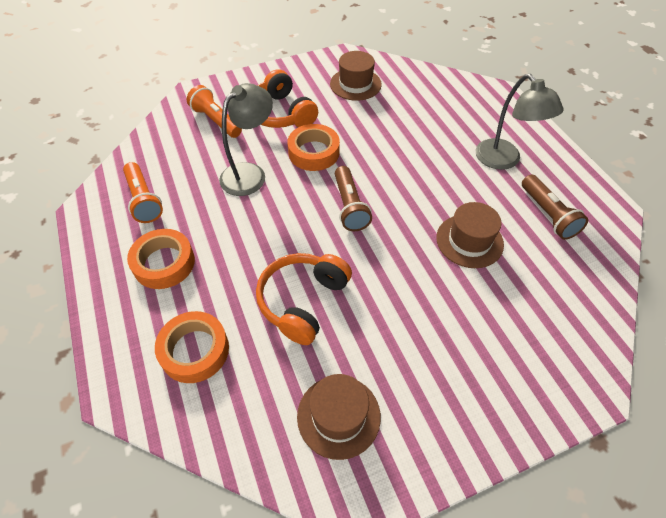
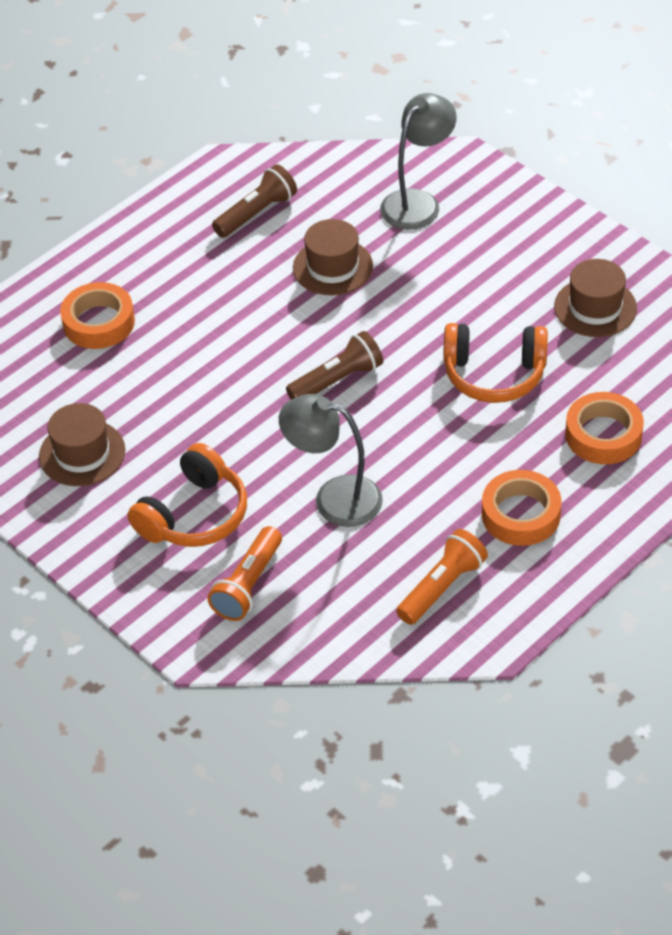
camera: 110 degrees left, 5 degrees down
(314, 152) = (259, 447): orange tape -> orange tape (99, 322)
(504, 160) = (180, 263): grey lamp -> grey lamp (418, 202)

